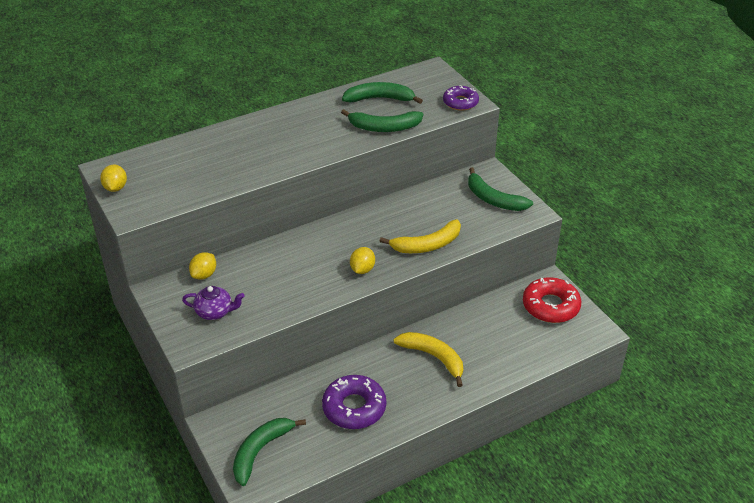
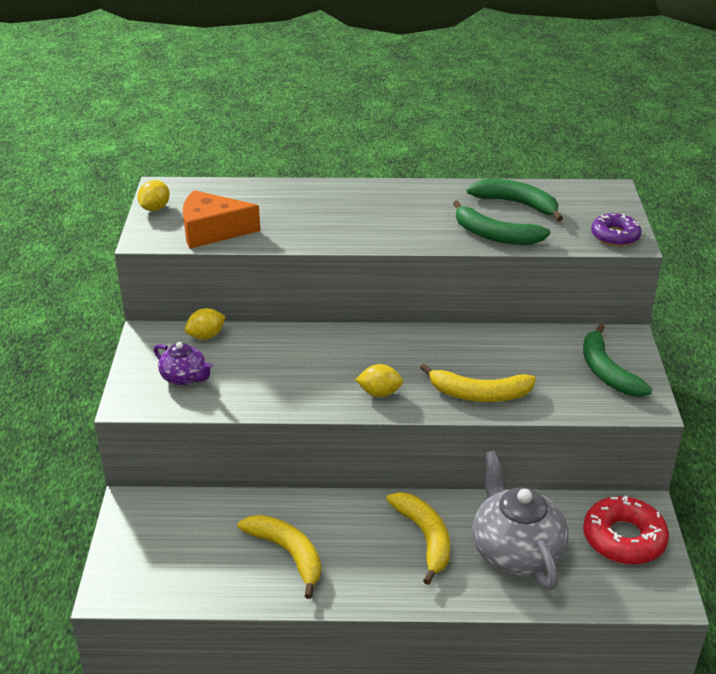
camera: 30 degrees right, 5 degrees down
(179, 191) = (212, 231): none -> orange cheese
(260, 451) = (152, 555): green banana -> none
(354, 408) = (288, 554): purple donut -> yellow banana
(362, 269) = (379, 393): yellow lemon -> yellow lemon turned 45 degrees clockwise
(494, 341) = (515, 551): none -> grey teapot

